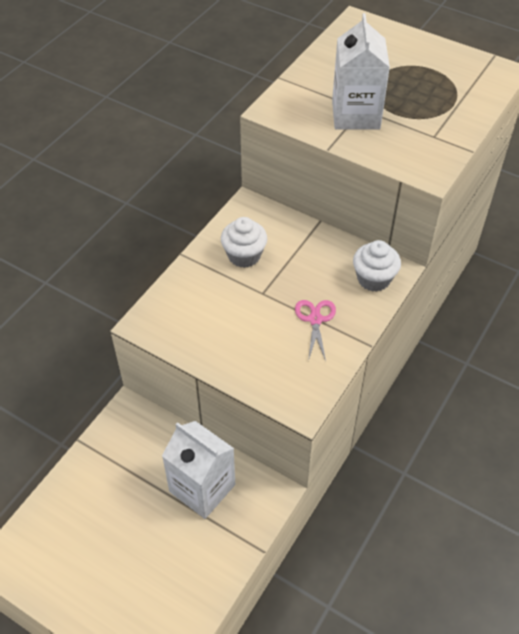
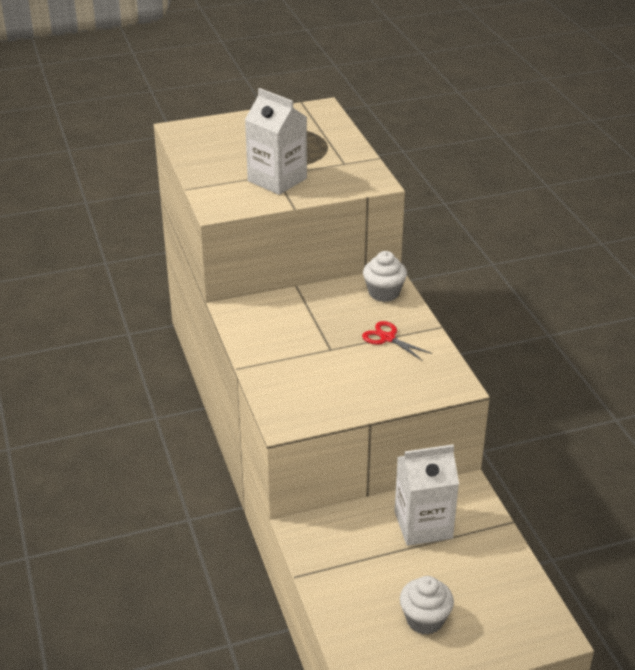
camera: 50 degrees left, 15 degrees down
(244, 255) = (282, 338): white cupcake -> white cupcake (425, 619)
(315, 319) = (387, 338): pink scissors -> red scissors

